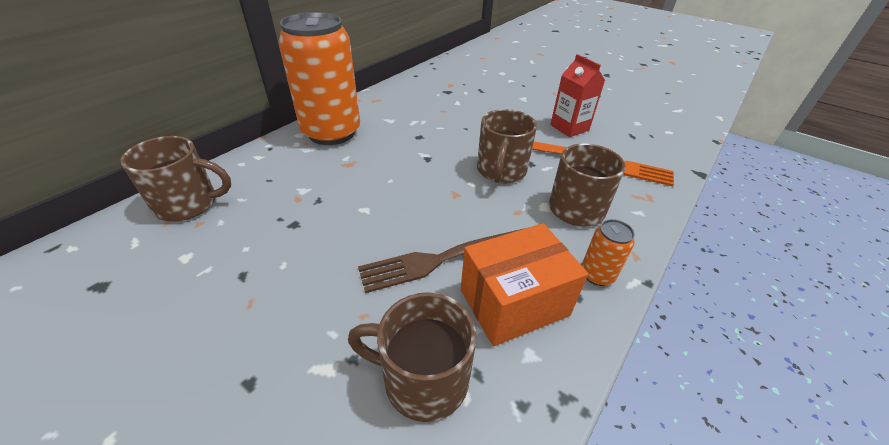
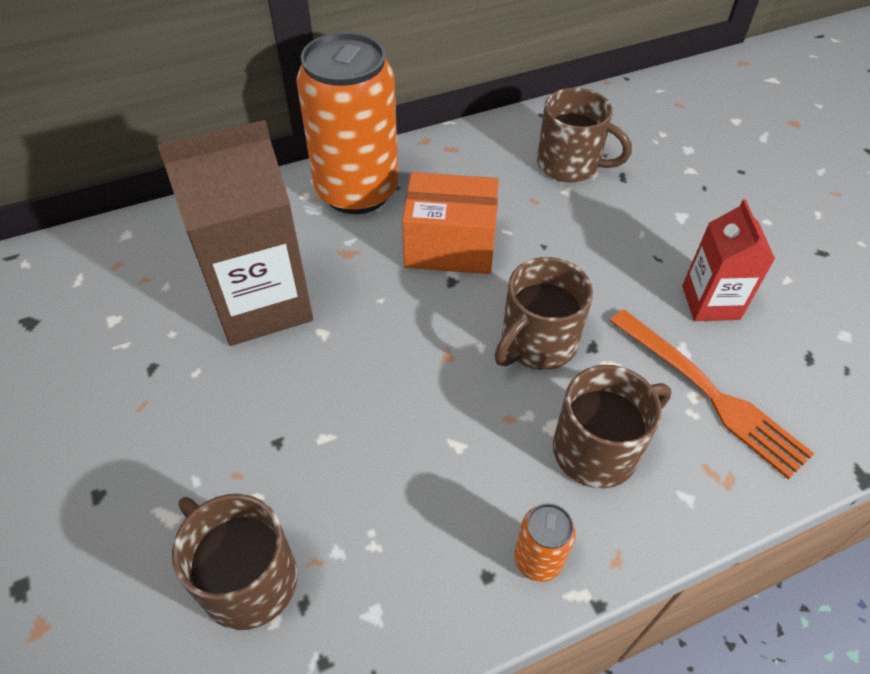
camera: 30 degrees right, 10 degrees up
(189, 204) = (147, 248): brown mug -> brown mug (570, 165)
(307, 207) = (261, 303): none -> brown carton
(444, 258) = (366, 445): brown fork -> none
(514, 302) = (404, 543): orange box -> orange box (450, 246)

